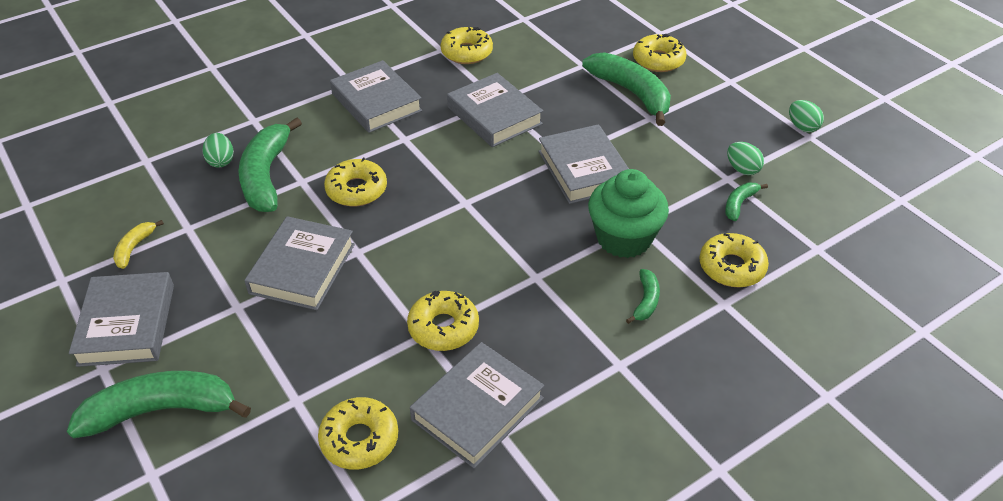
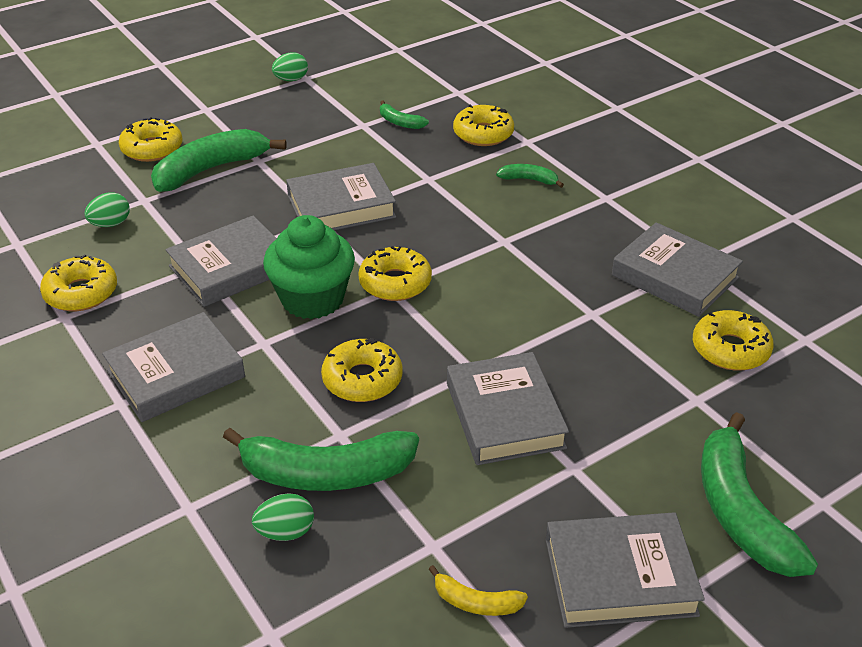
camera: 90 degrees left, 5 degrees down
(302, 268) = (505, 415): grey book -> grey book turned 60 degrees clockwise
(443, 327) = (580, 300): yellow donut -> yellow donut (395, 283)
(624, 238) = (447, 187): green cupcake -> green cupcake (312, 299)
(742, 169) = (350, 116): green egg -> green egg (110, 224)

